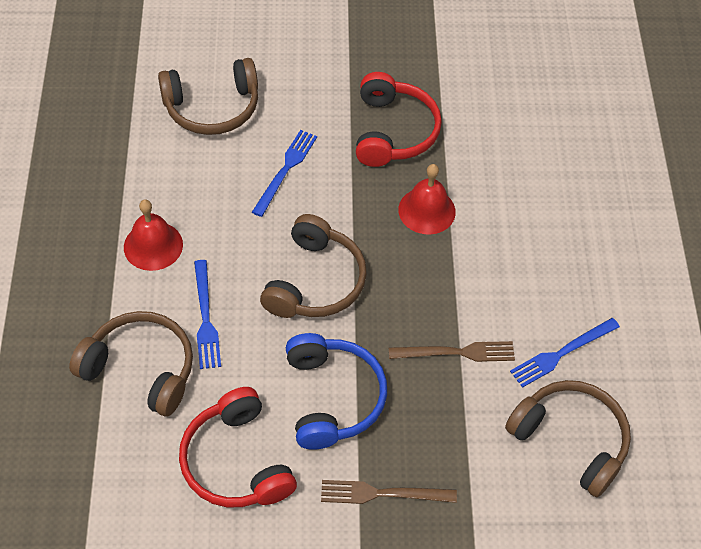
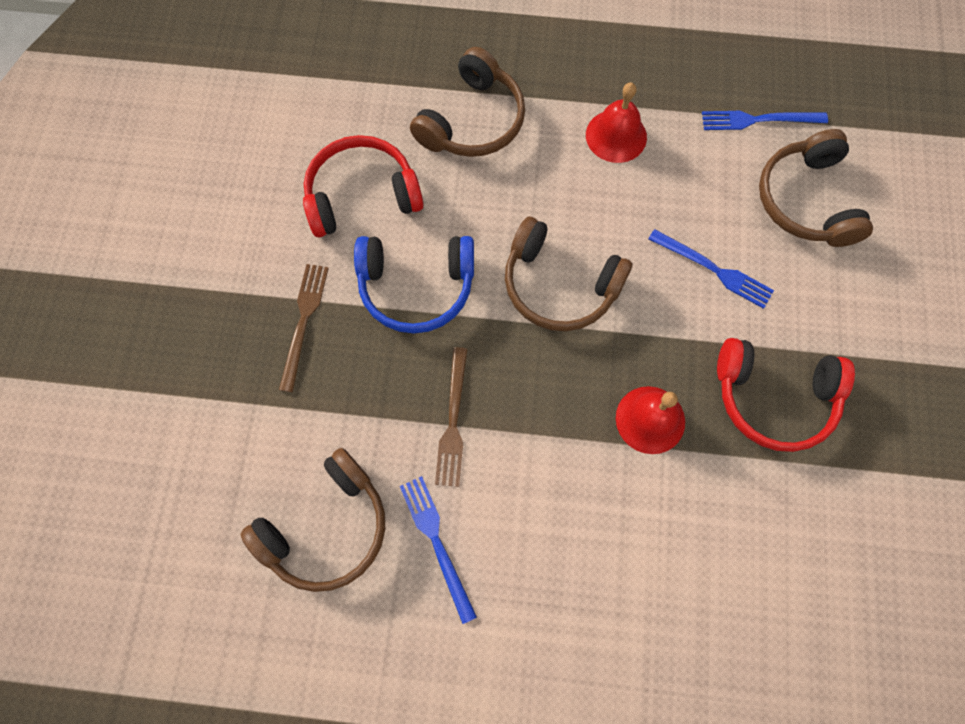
camera: 100 degrees right, 15 degrees up
(205, 318) = (523, 178): blue fork -> blue fork (758, 120)

